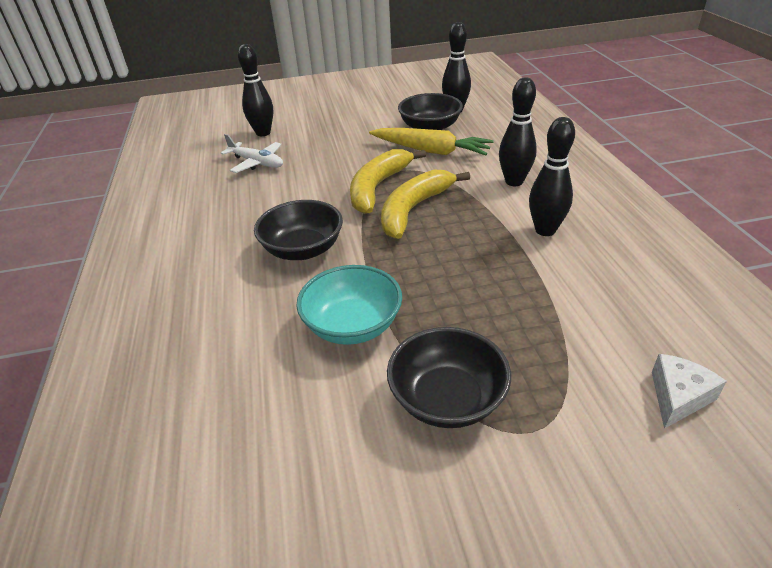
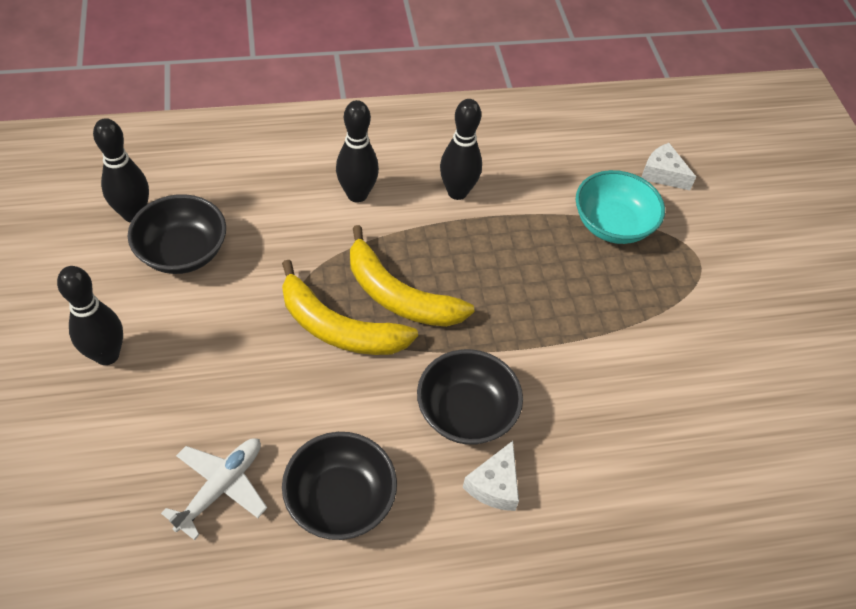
camera: 95 degrees left, 15 degrees up
(236, 267) = (494, 485): none -> white cheese
(263, 133) = (105, 487): black bowling pin -> black bowling pin (107, 355)
(352, 325) = (594, 366): turquoise bowl -> turquoise bowl (612, 224)
(431, 151) = (254, 260): yellow carrot -> none
(447, 399) = (675, 304): black bowl -> black bowl (340, 499)

